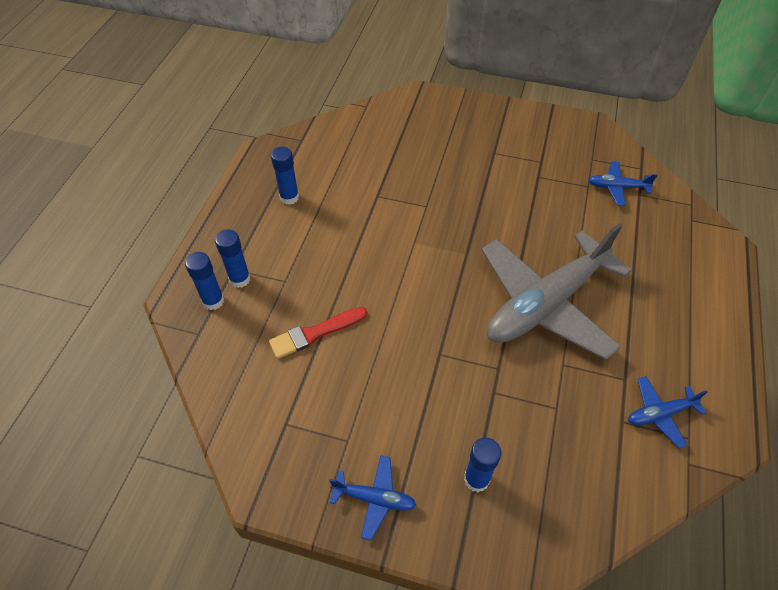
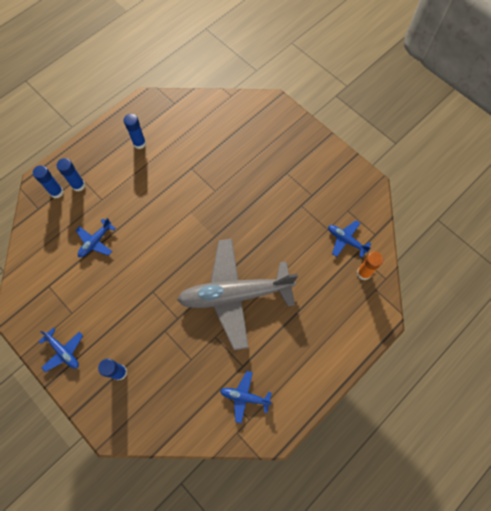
camera: 30 degrees right, 15 degrees up
(315, 333) = (95, 241): red brush -> blue plane
(665, 210) = (363, 273): none -> orange glue stick

